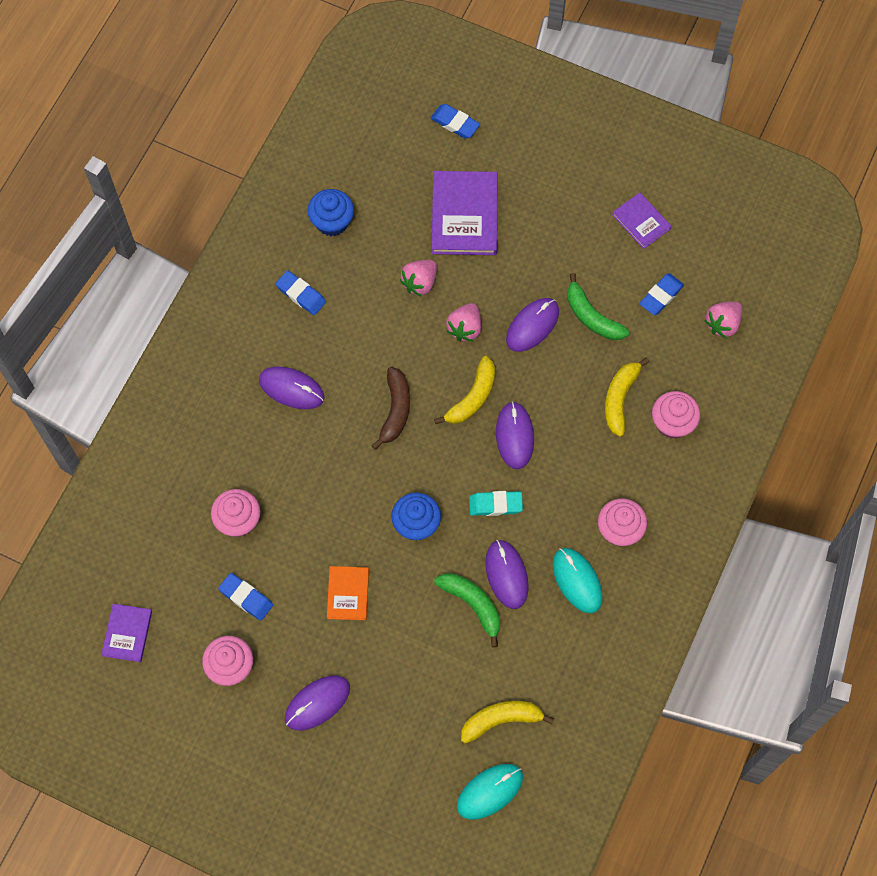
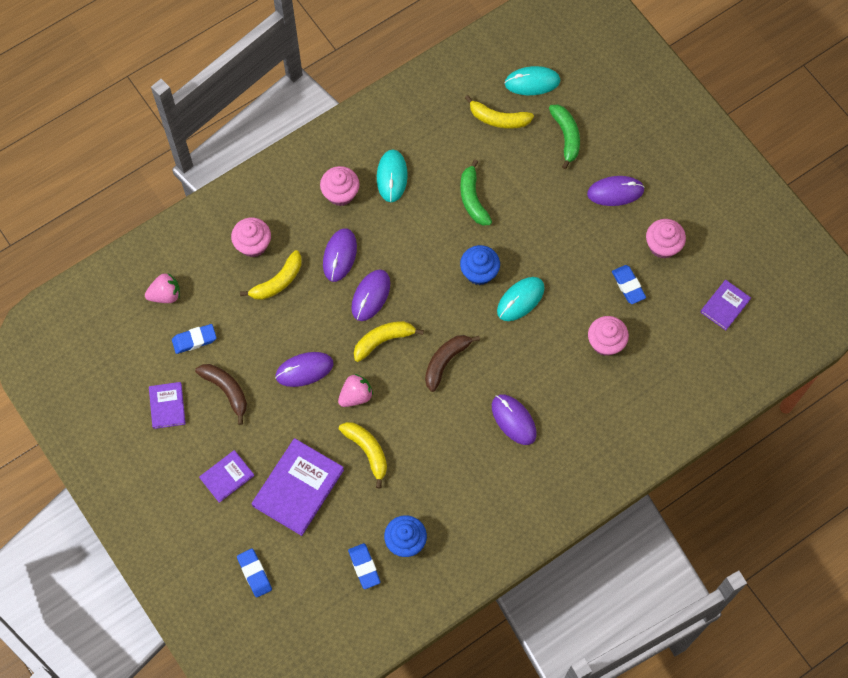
camera: 150 degrees left, 0 degrees up
(301, 295) = (464, 492): blue eraser -> blue eraser (364, 567)
(348, 594) = (555, 251): orange book -> none
(355, 518) = (520, 299): none -> turquoise mouse
(420, 283) = (367, 451): pink strawberry -> yellow banana
(495, 505) = (415, 256): turquoise eraser -> none
(506, 575) = (437, 206): purple mouse -> purple mouse (339, 255)
(538, 190) = (227, 477): none -> purple book
(592, 317) = (256, 352): green banana -> green banana (566, 136)
(595, 266) = (226, 390): none -> brown banana

